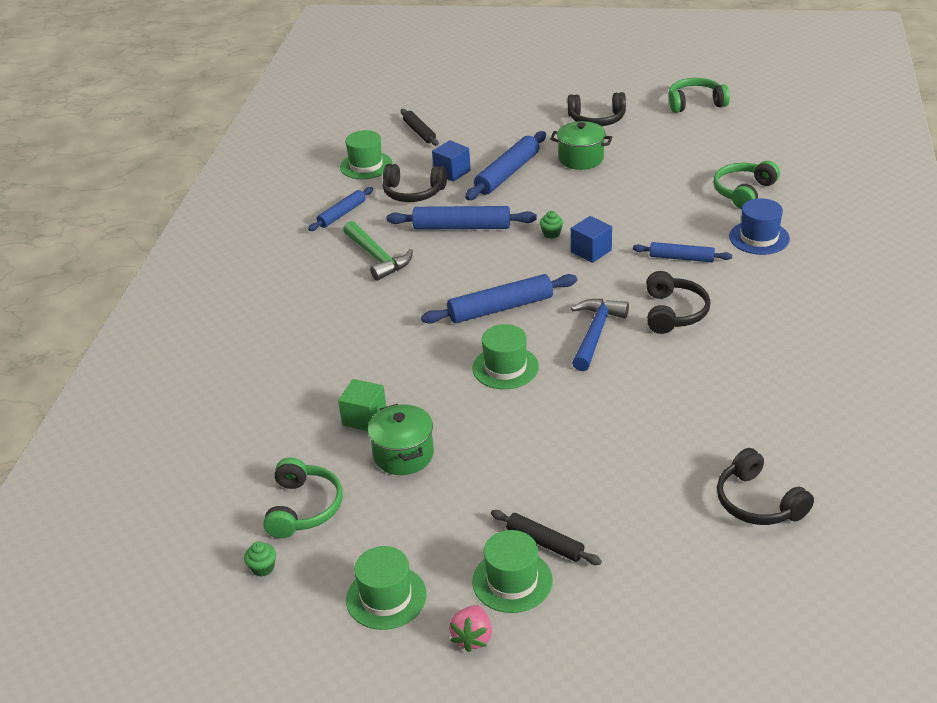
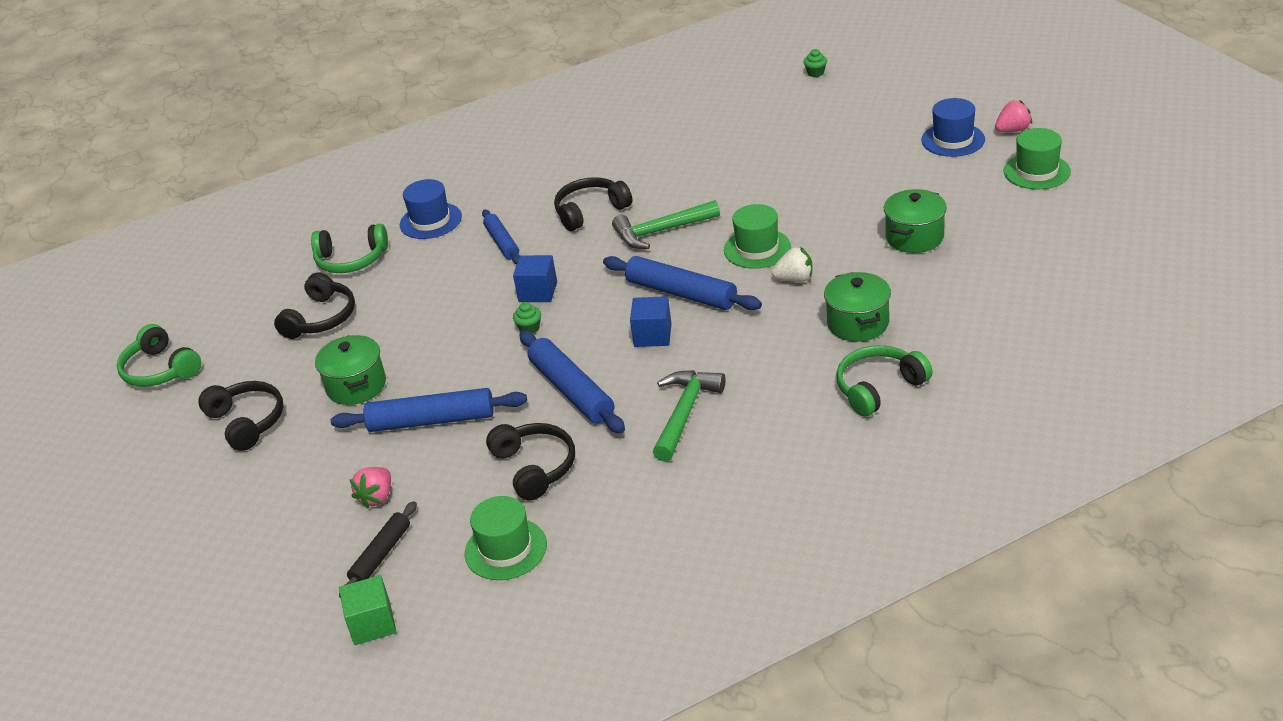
camera: 125 degrees left, 0 degrees up
(263, 568) = (1097, 228): green cupcake -> green cupcake (815, 73)
(303, 508) = (1027, 246): green headphones -> green headphones (879, 388)
(342, 214) = (632, 495): blue rolling pin -> none
(351, 366) = (858, 323): none -> green pot
(364, 418) = (905, 278): green cube -> green cube (372, 624)
(442, 365) = (794, 279): none -> white strawberry
(452, 172) = (462, 464): blue cube -> blue cube (652, 335)
(466, 141) = (377, 497): none -> pink strawberry
(512, 581) = (953, 140): green hat -> blue hat
(544, 543) = (906, 145): black rolling pin -> none
(595, 333) = (661, 231): blue hammer -> green hammer
(758, 502) = (764, 99): black headphones -> black headphones (321, 318)

